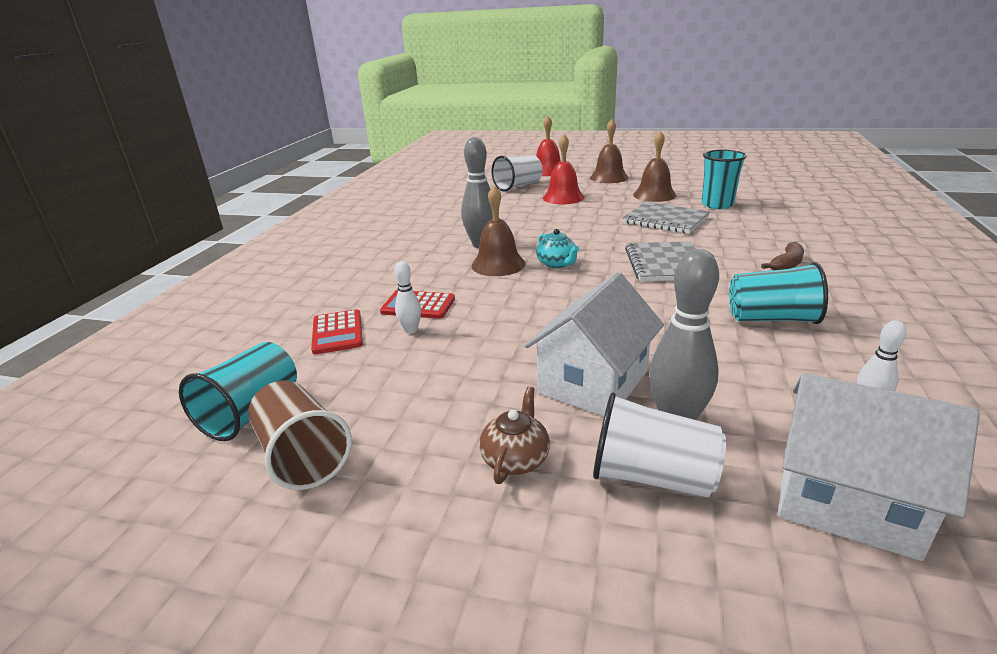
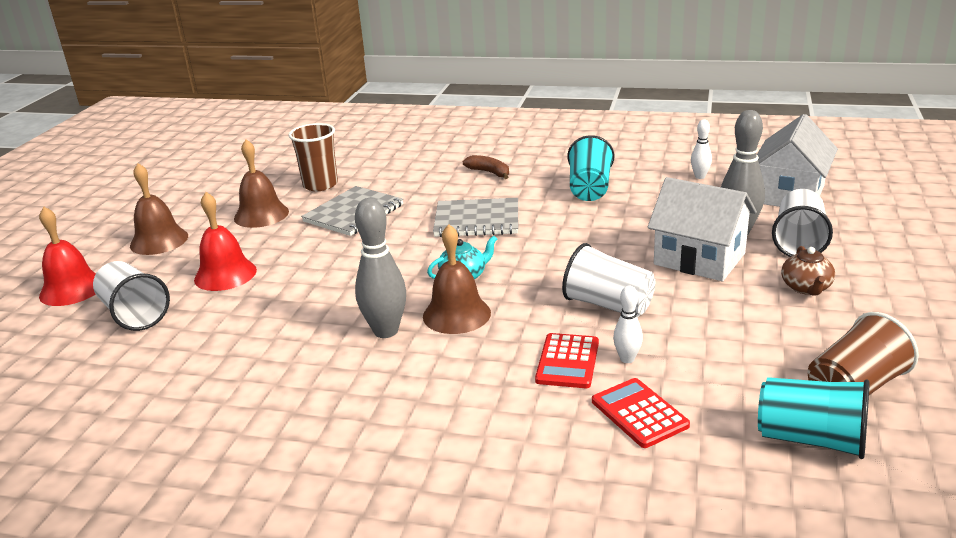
camera: 90 degrees left, 0 degrees up
(337, 332) = (639, 413): red calculator -> red calculator turned 105 degrees counterclockwise
(499, 324) = (608, 305): none -> white cup
(516, 459) = (806, 288): brown teapot -> brown teapot turned 105 degrees counterclockwise
(717, 204) = (320, 185): turquoise cup -> brown cup

